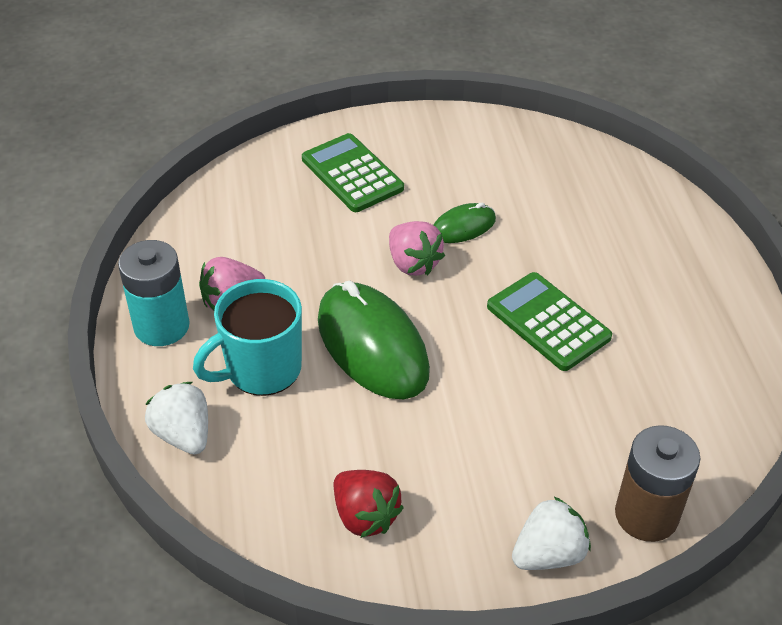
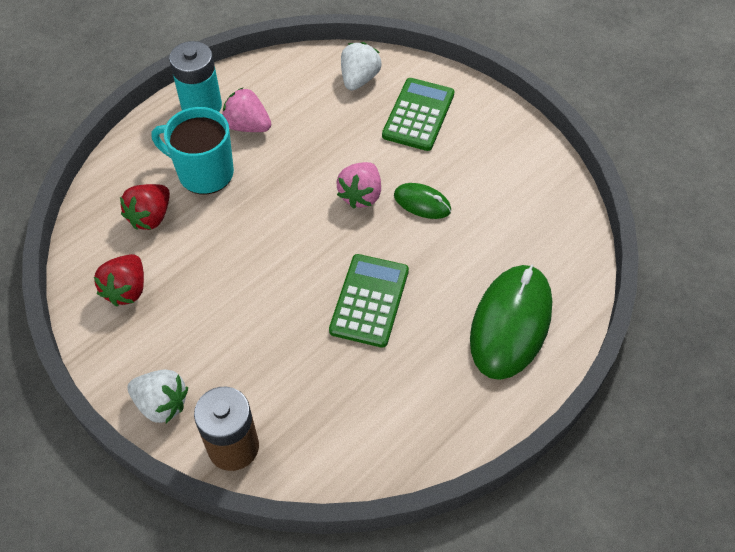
camera: 55 degrees right, 10 degrees up
(183, 434) = (127, 168): white strawberry -> white strawberry (359, 79)
(279, 446) = (150, 217): none -> red strawberry
(372, 345) = (268, 215): green mouse -> green mouse (511, 323)

